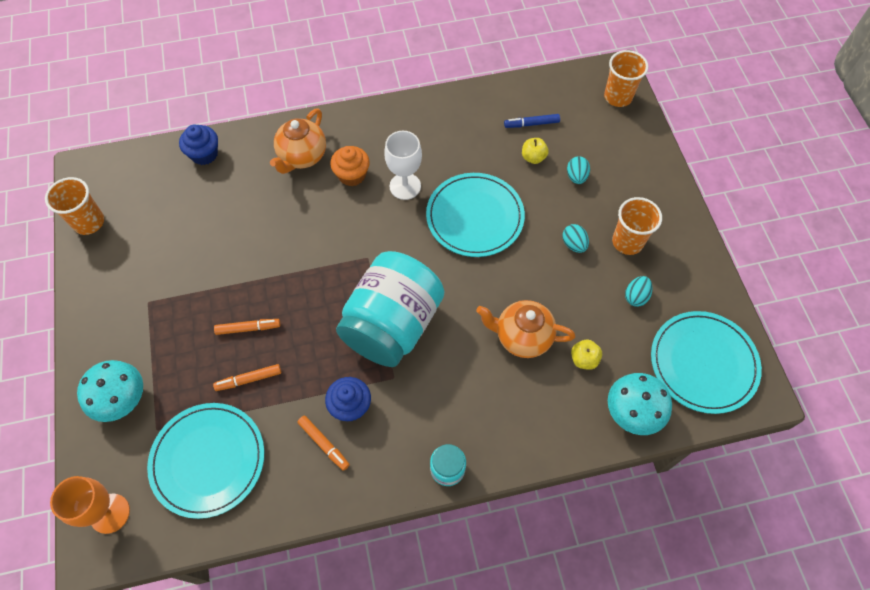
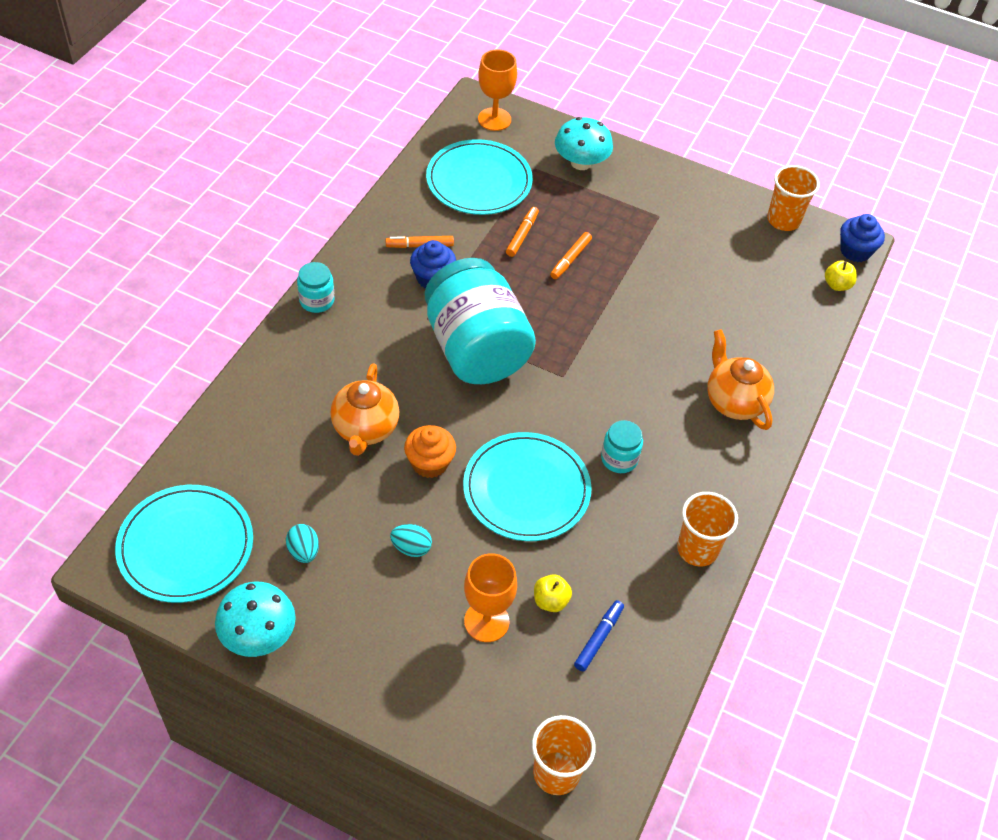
camera: 125 degrees right, 10 degrees down
(204, 154) = (802, 332): blue cupcake -> blue cupcake (855, 251)
(352, 175) = (673, 426): orange cupcake -> orange cupcake (429, 463)
(405, 186) = (619, 459): white goblet -> turquoise jar
(522, 337) = (365, 429): orange teapot -> orange teapot turned 135 degrees clockwise
(576, 177) = (486, 621): turquoise egg -> orange goblet
(584, 359) = (295, 457): yellow apple -> yellow apple (837, 285)
(627, 242) = (364, 599): orange cup -> orange cup (697, 549)
(633, 411) = (214, 453): turquoise mushroom -> turquoise mushroom (258, 635)

